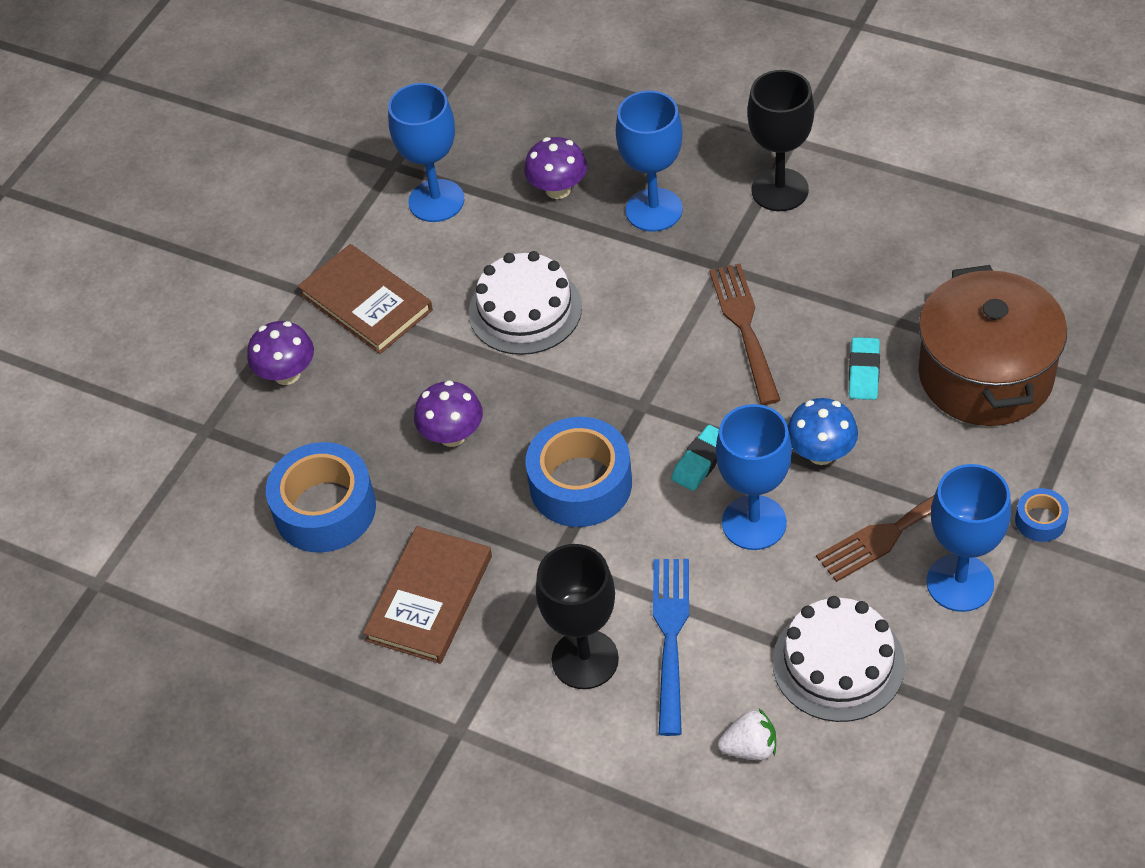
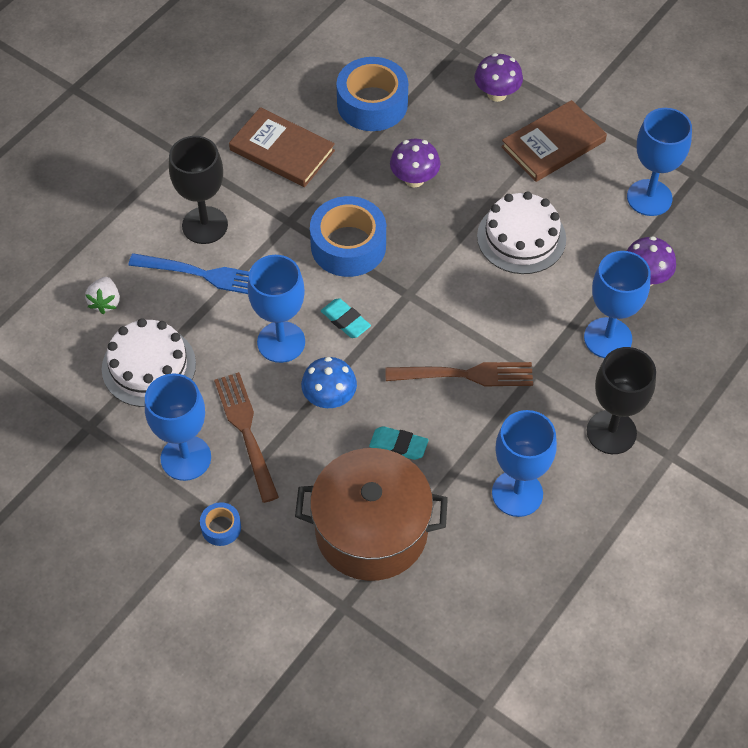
camera: 95 degrees right, 5 degrees up
(887, 256) = (517, 493): none -> blue goblet

